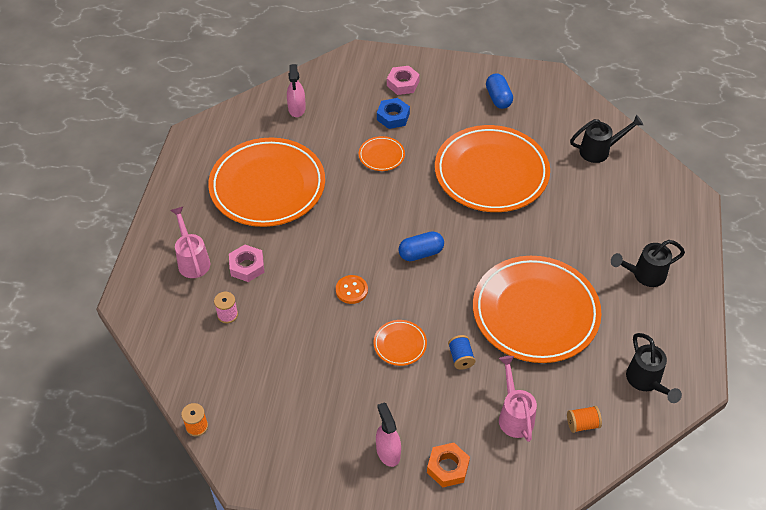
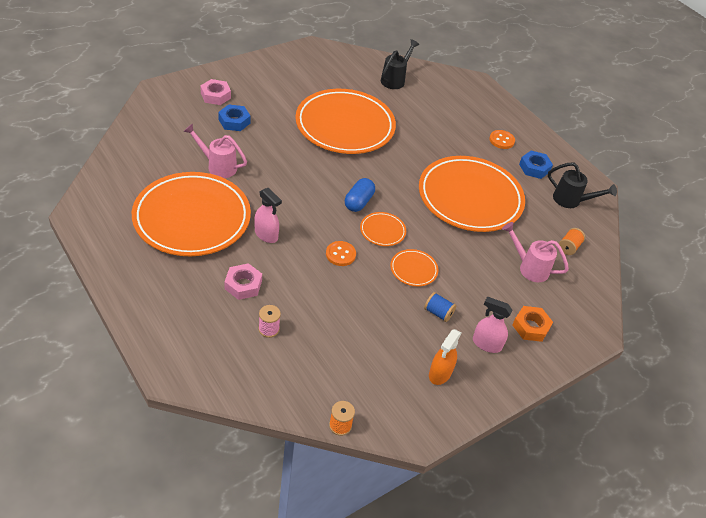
camera: 50 degrees left, 5 degrees down
(192, 260) = (192, 307): pink watering can -> pink watering can (217, 166)
(297, 109) = (151, 150): pink spray bottle -> pink spray bottle (266, 235)
(318, 446) = (440, 373): none -> orange spray bottle
(381, 155) = (256, 152): orange plate -> orange plate (382, 231)
(461, 357) = (459, 253): blue spool -> blue spool (438, 313)
(498, 98) = (295, 76): blue capsule -> none
(644, 275) = (501, 140): black watering can -> orange button
(646, 324) = (534, 168): none -> blue nut

